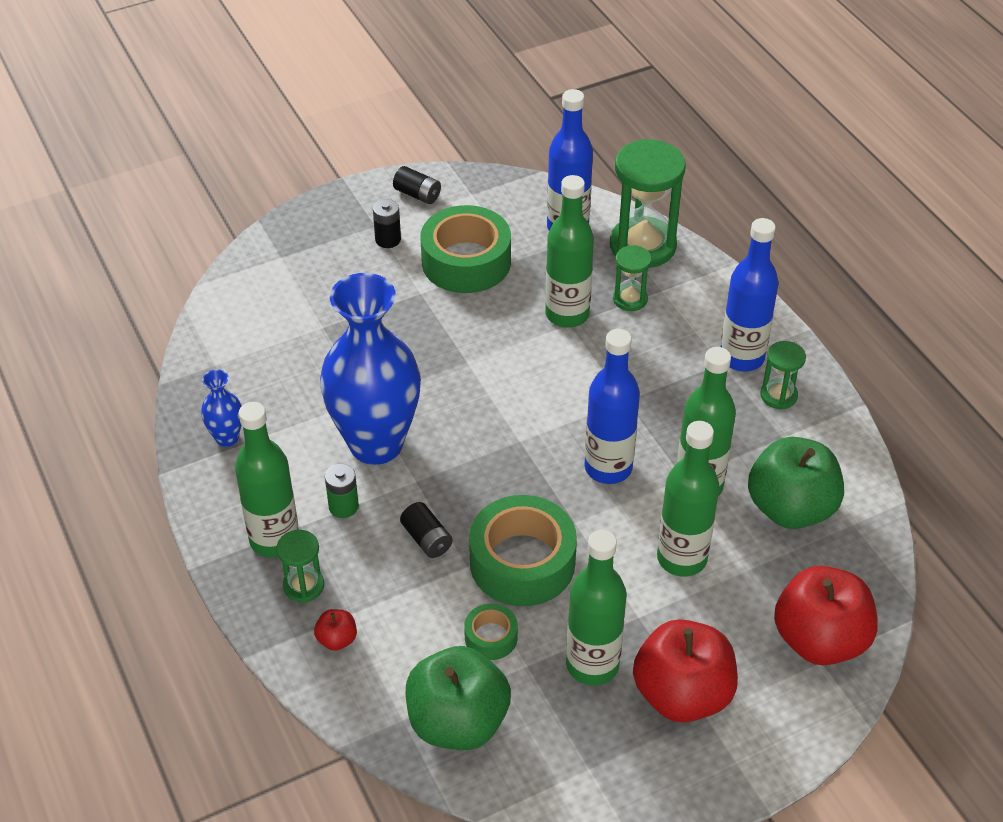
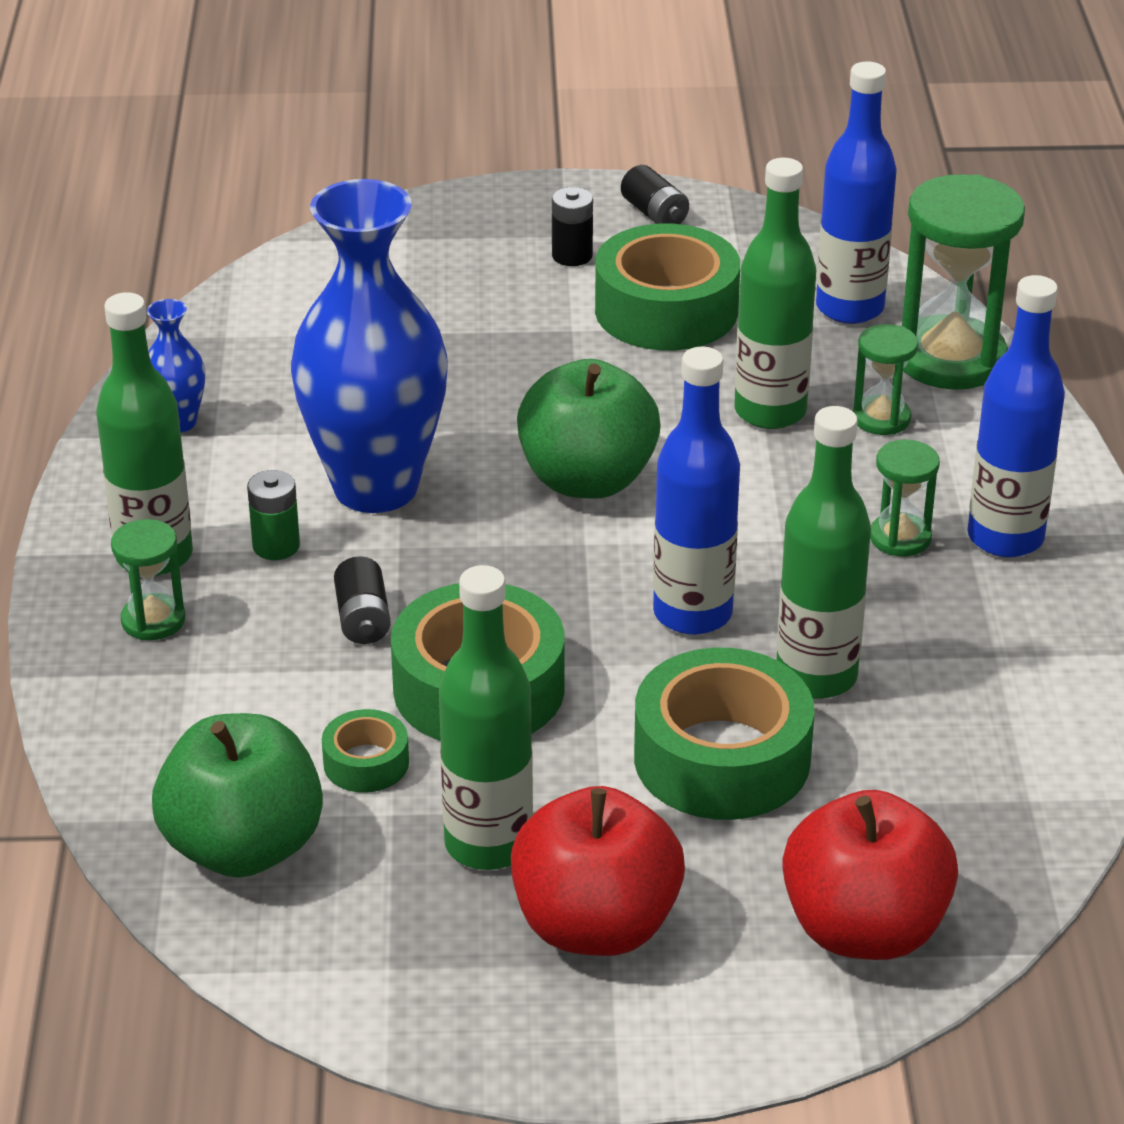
camera: 25 degrees right, 10 degrees down
(337, 639) = (151, 696): red apple -> none
(682, 558) = (722, 758): green bottle -> green tape
(778, 395) = (1029, 602): green hourglass -> green hourglass (900, 538)
(790, 508) = (942, 748): green apple -> green apple (587, 479)

